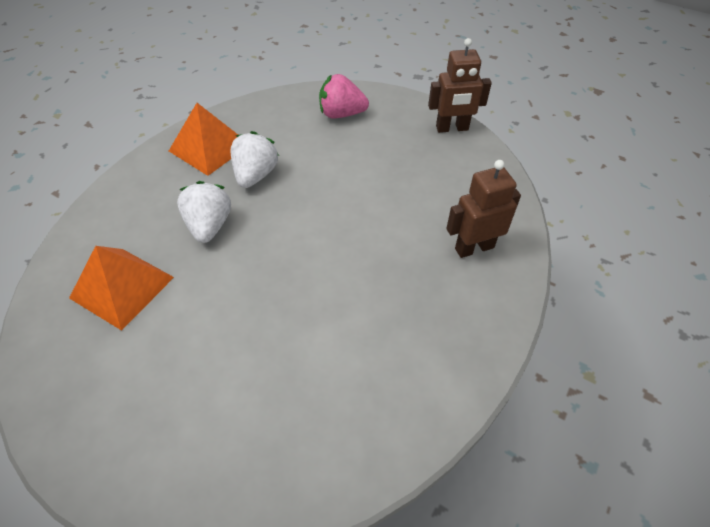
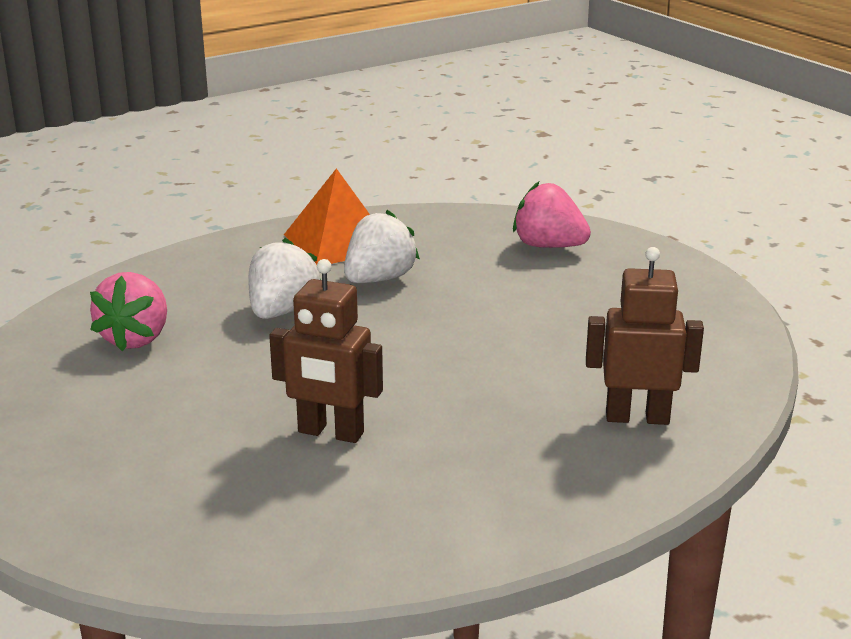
camera: 25 degrees right, 25 degrees down
(122, 287) = (136, 339): orange pyramid -> pink strawberry
(452, 128) = (709, 293): brown robot -> brown robot (330, 433)

